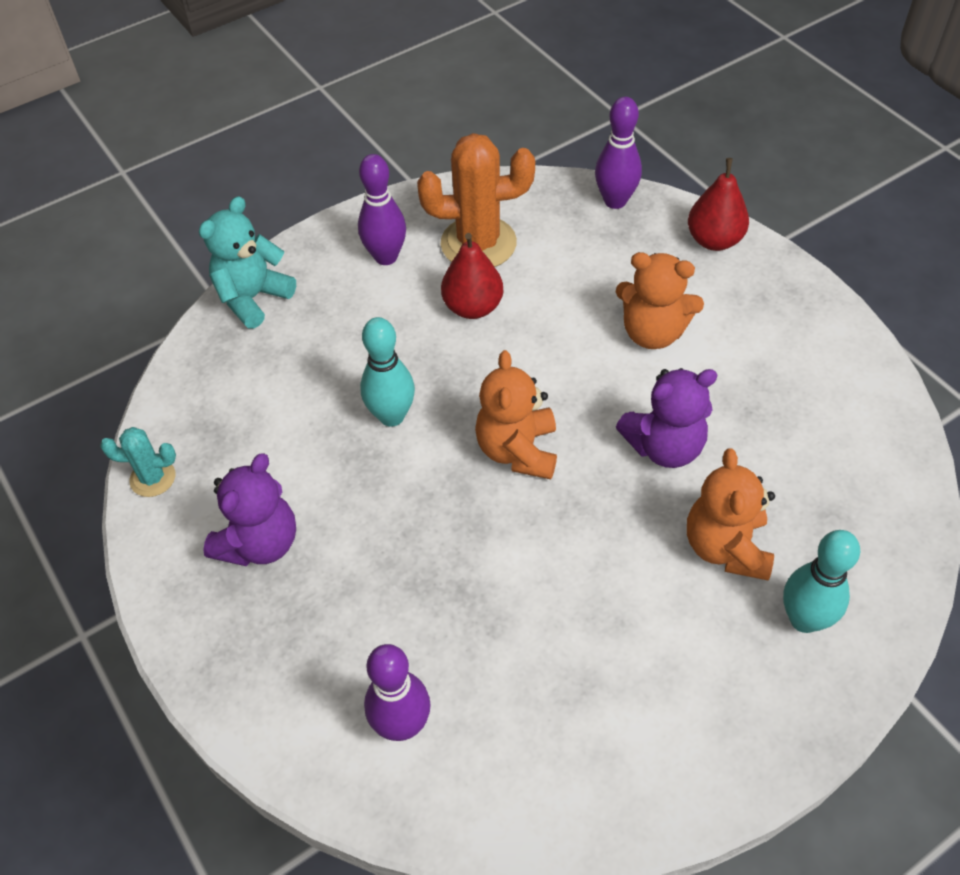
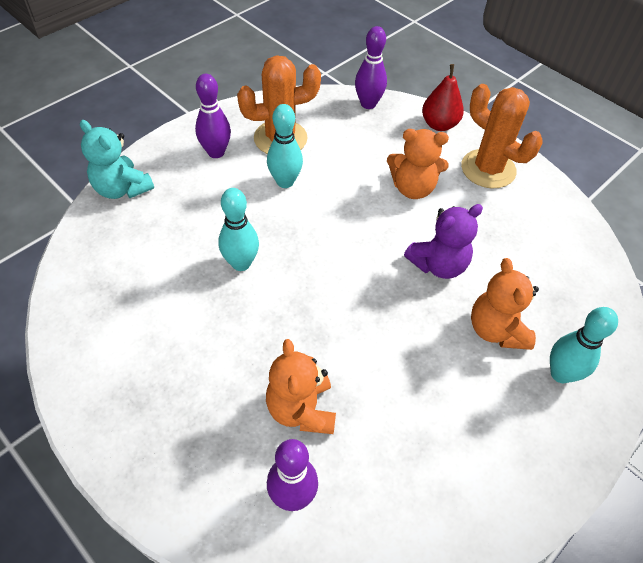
camera: 15 degrees left, 0 degrees up
(153, 478) = (64, 329): turquoise cactus -> none
(253, 298) = (122, 189): turquoise teddy bear -> turquoise teddy bear turned 75 degrees counterclockwise
(260, 543) = (157, 369): purple teddy bear -> none
(473, 307) = (285, 182): red pear -> turquoise bowling pin
(518, 450) = (337, 278): orange teddy bear -> orange teddy bear (301, 409)
(772, 314) = (488, 169): none -> orange cactus

